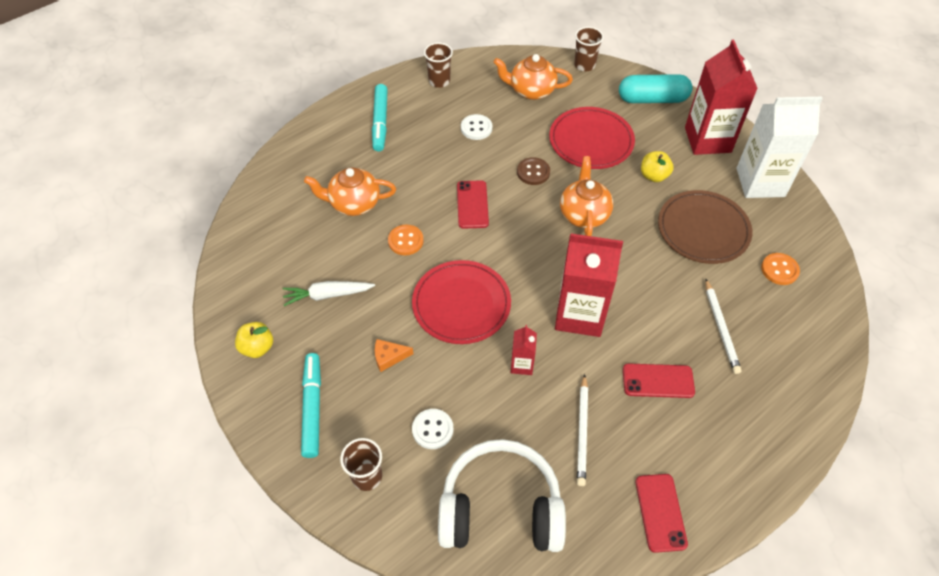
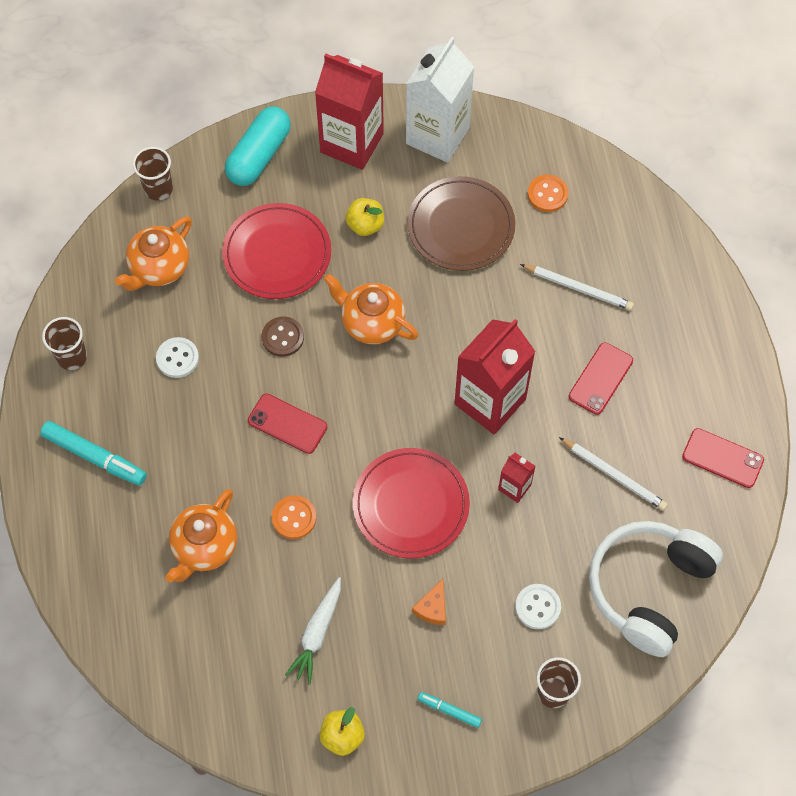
camera: 60 degrees left, 10 degrees up
(312, 408) = (449, 711): turquoise marker -> turquoise marker, size x0.54

